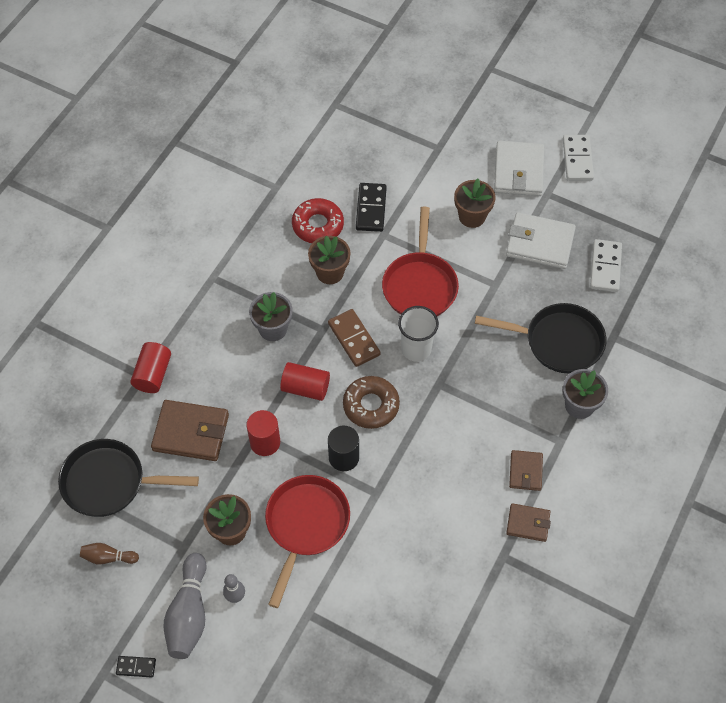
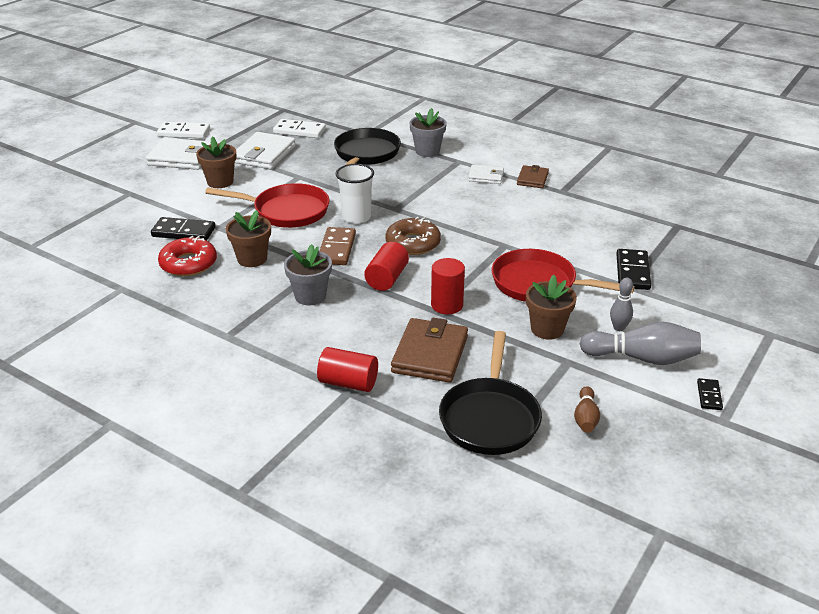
camera: 85 degrees left, 25 degrees down
(335, 620) = (632, 272): none -> black domino
(344, 457) = (467, 260): black cylinder -> none
(354, 339) = (336, 249): brown domino -> brown domino turned 60 degrees counterclockwise
(525, 471) = (486, 177): brown wallet -> white wallet

